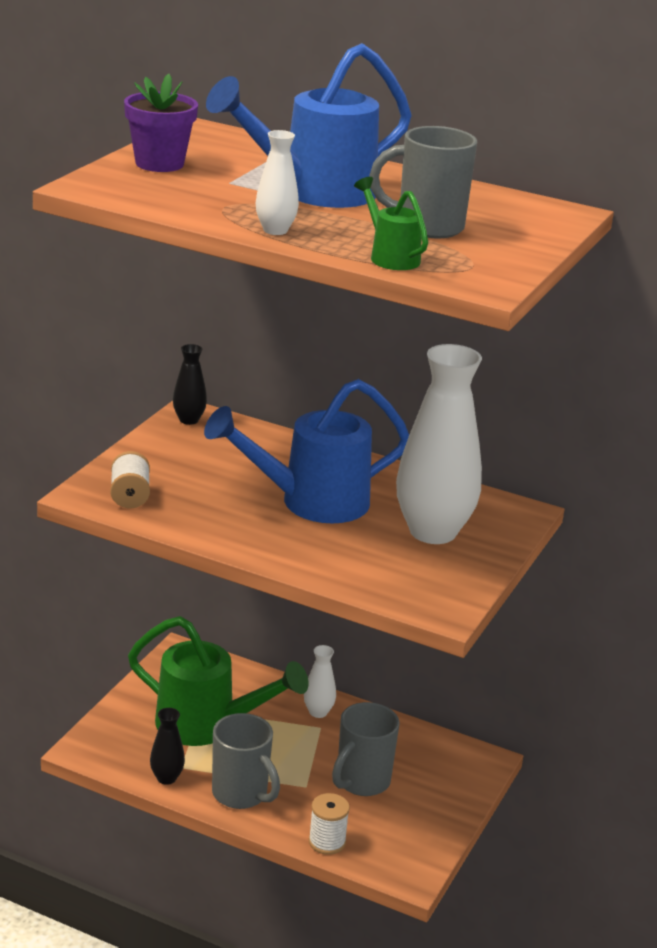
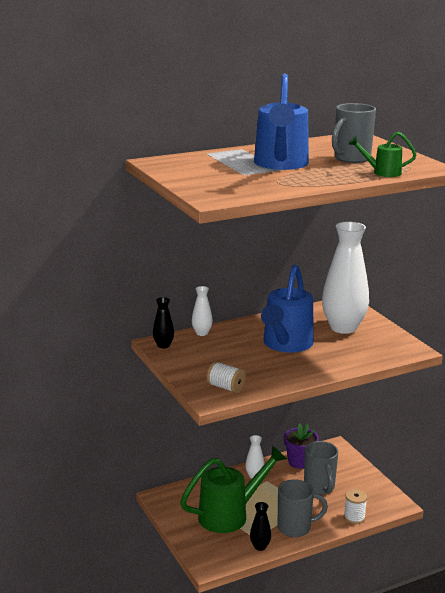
camera: 50 degrees left, 5 degrees down
(159, 163) = (196, 179): purple flower pot -> purple flower pot (299, 462)
(275, 230) = (324, 182): white vase -> white vase (202, 333)

